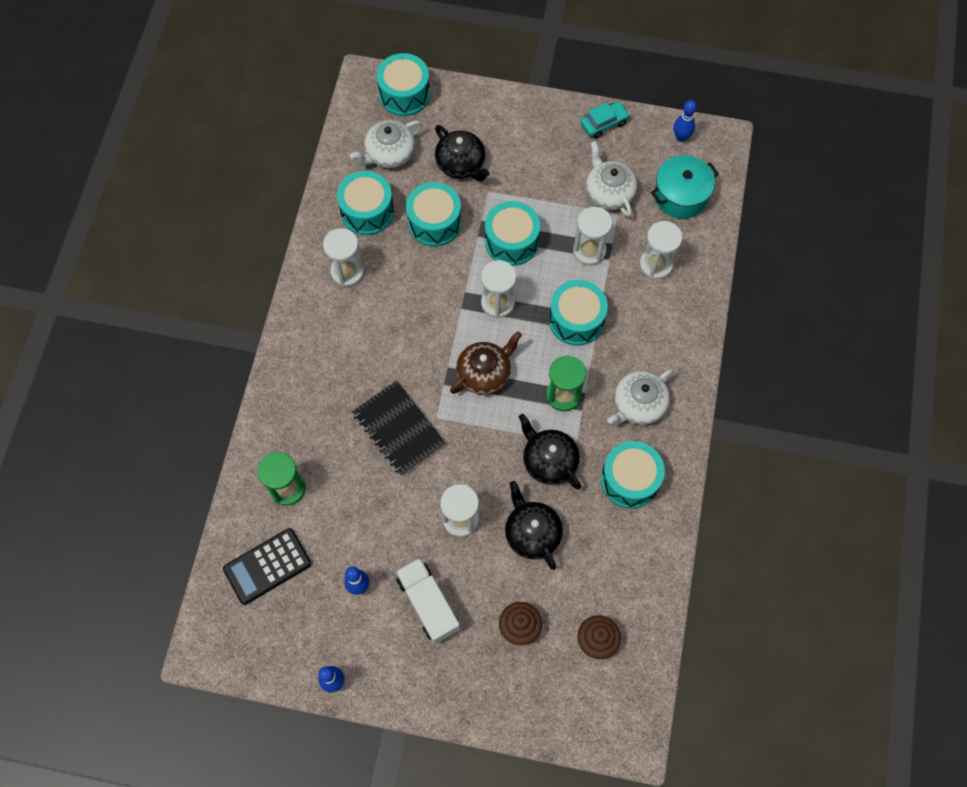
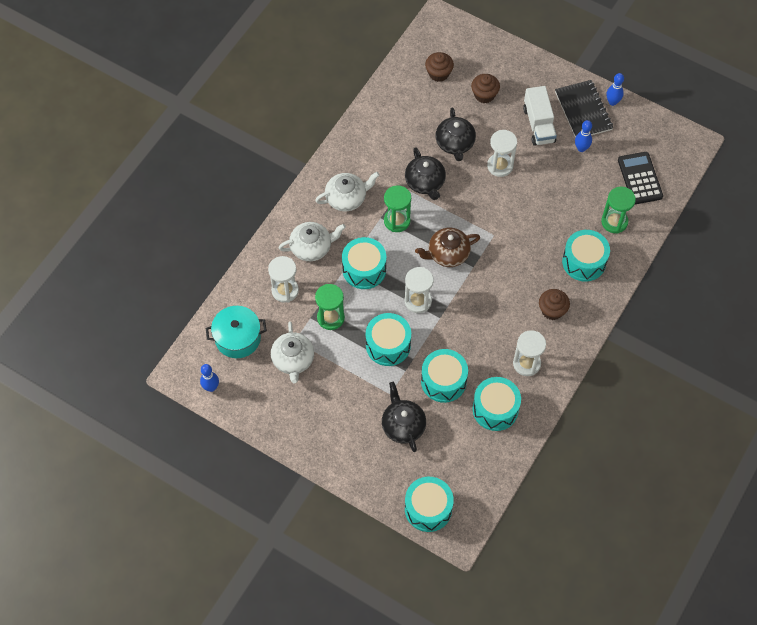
camera: 160 degrees left, 5 degrees down
(267, 566) = (640, 178): black calculator -> black calculator turned 90 degrees counterclockwise
(335, 344) = (552, 310): none -> brown cupcake
(389, 153) = (460, 455): white teapot -> white teapot (312, 247)
(398, 429) = (523, 235): black notebook -> black notebook (583, 111)
(589, 251) = (330, 318): white hourglass -> green hourglass
(604, 123) = (268, 421): turquoise car -> none
(629, 480) = (375, 154): turquoise drum -> turquoise drum (584, 262)

